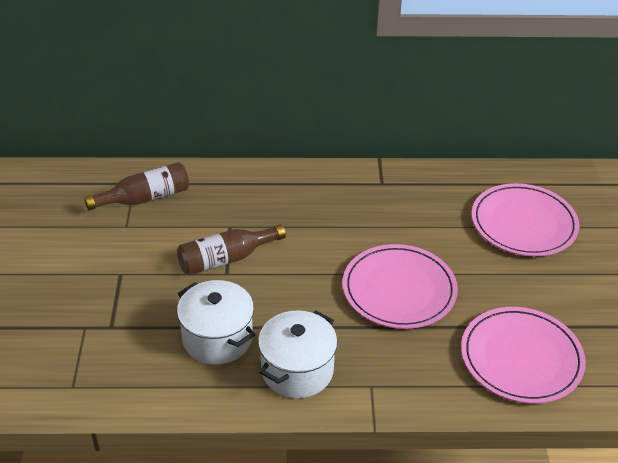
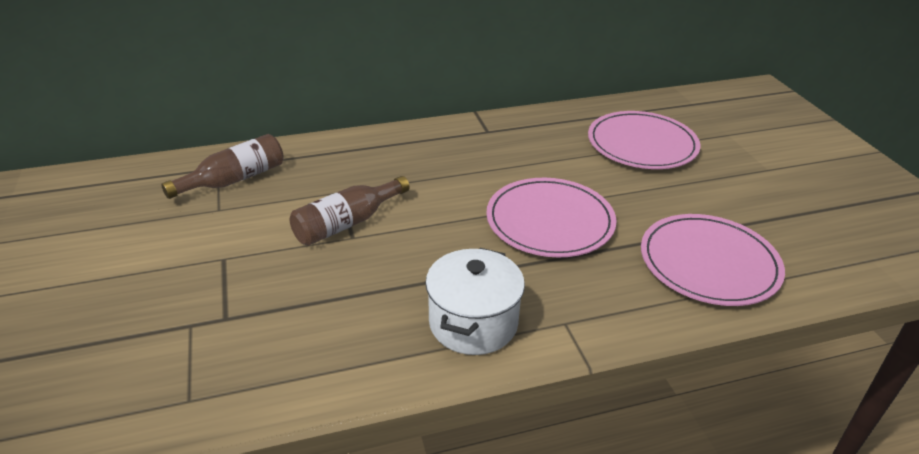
camera: 15 degrees left, 5 degrees down
(217, 338) = (364, 306): white pot -> none

